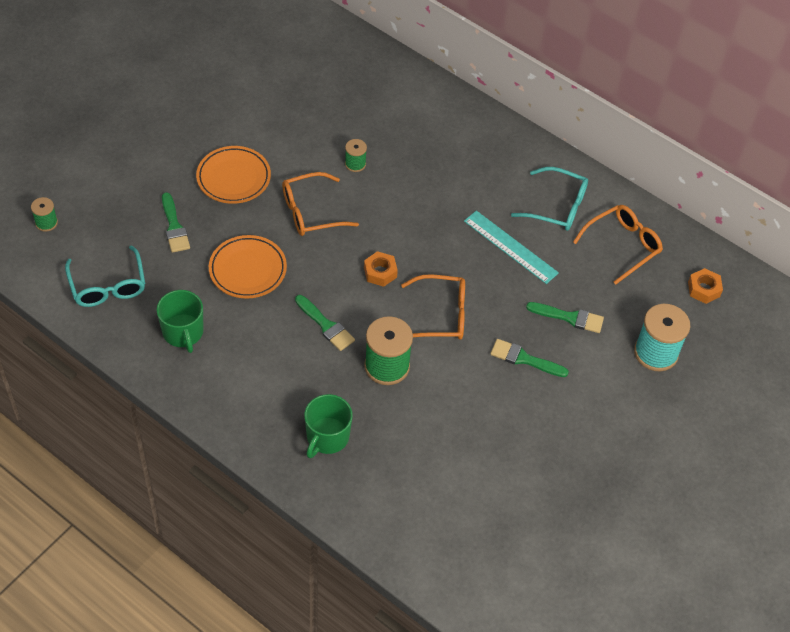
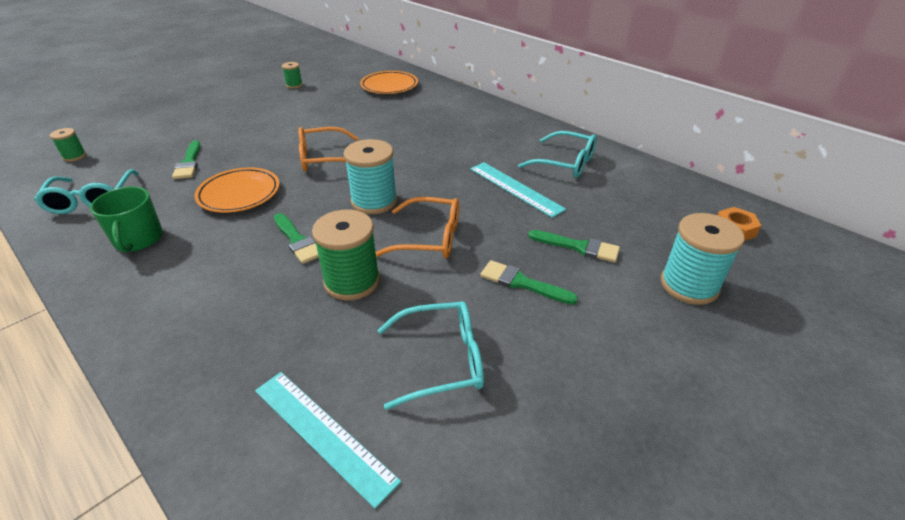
camera: 10 degrees right, 15 degrees down
(233, 178) = (264, 136): orange plate -> orange plate (389, 86)
(327, 437) = (243, 354): green mug -> none
(355, 164) = (377, 131): green spool -> green spool (294, 85)
(380, 272) = (374, 201): orange nut -> turquoise spool
(404, 489) = (323, 433): none -> turquoise ruler
(472, 431) = (442, 360): none -> turquoise glasses
(623, 245) = (635, 192): orange glasses -> none

